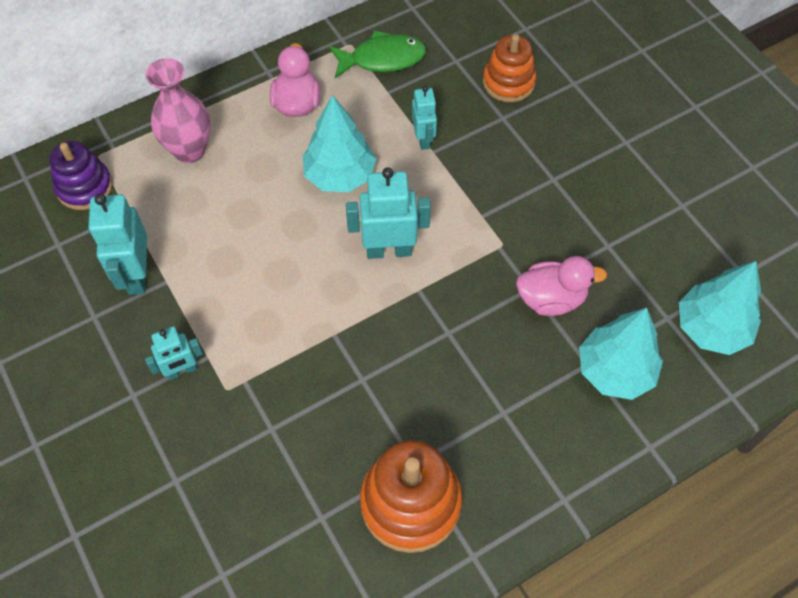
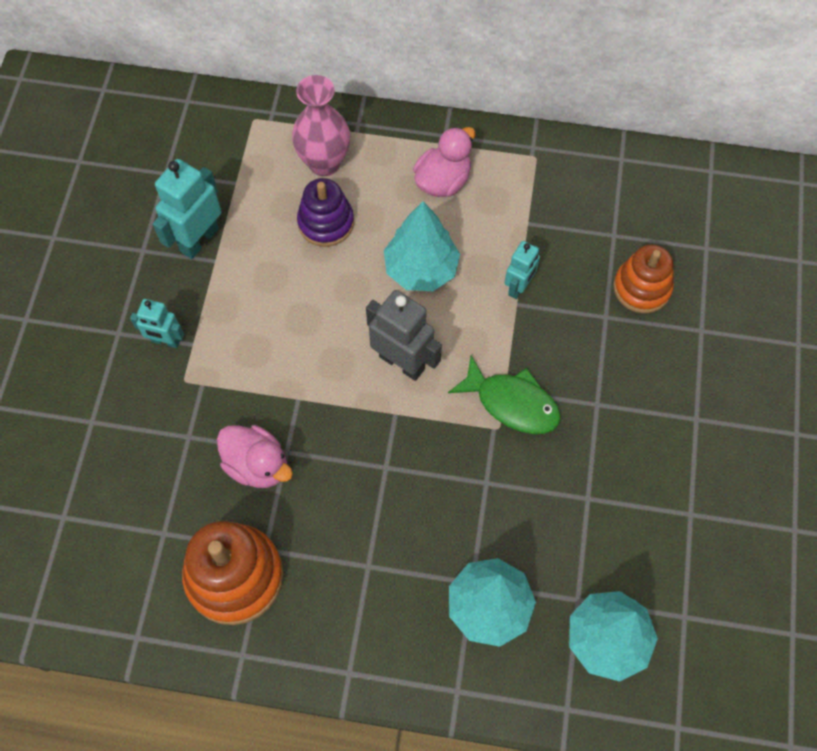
camera: 40 degrees right, 5 degrees up
(84, 187) = (222, 139): purple stacking toy -> purple stacking toy (326, 223)
(382, 59) = (550, 189): green fish -> green fish (512, 403)
(389, 250) = (402, 362): turquoise robot -> grey robot
(551, 299) = (494, 505): pink duck -> pink duck (257, 465)

